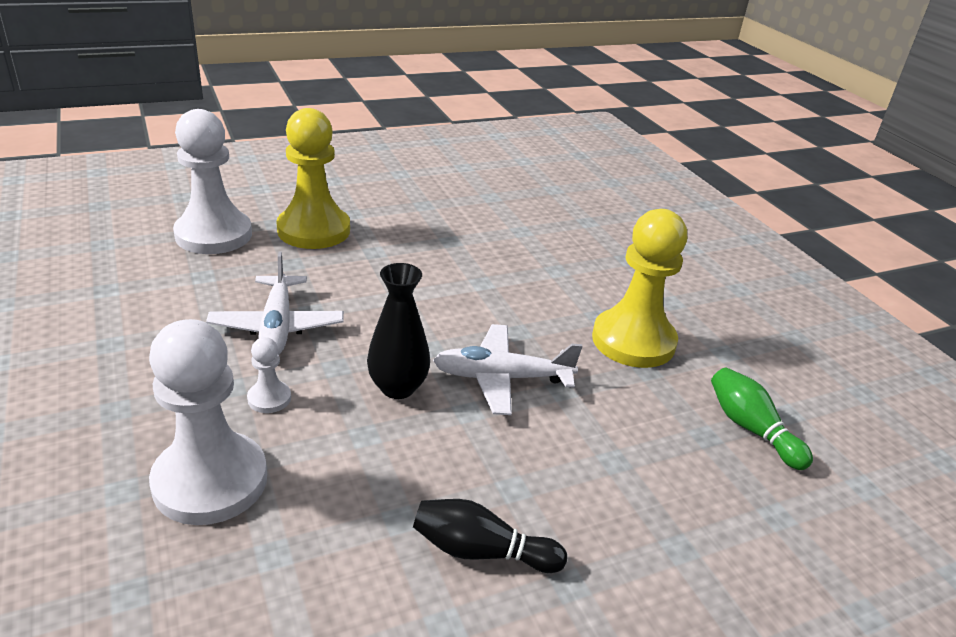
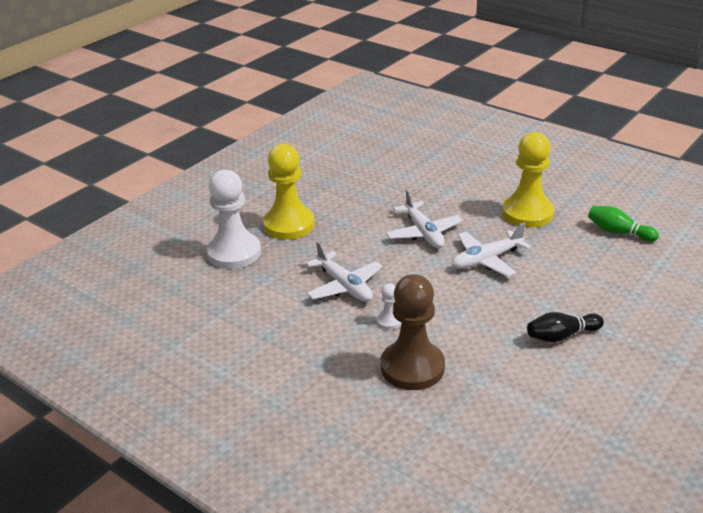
camera: 25 degrees left, 0 degrees up
(210, 481) = (412, 367): white pawn -> brown pawn
(398, 387) = (443, 287): black vase -> none
(459, 306) = (423, 233): none -> white plane

